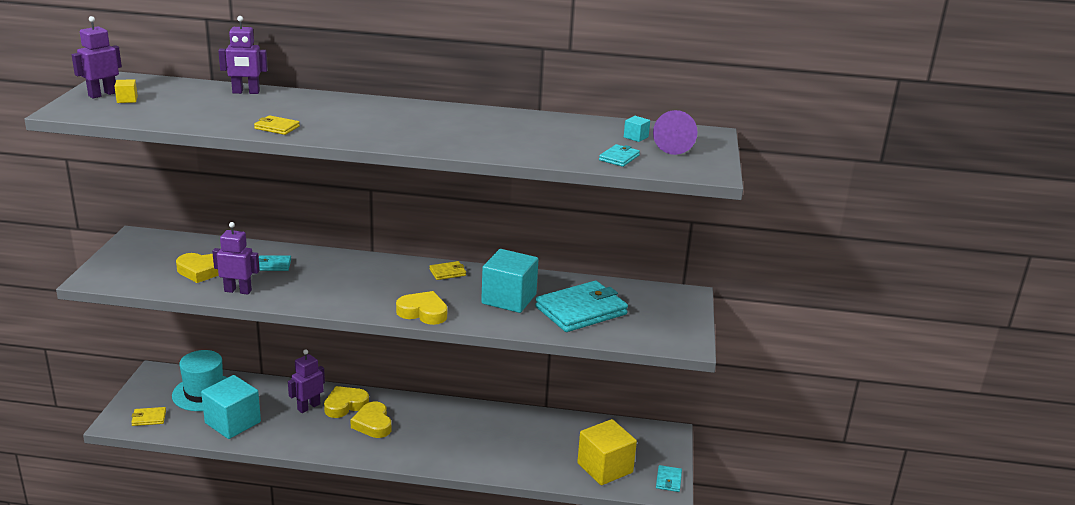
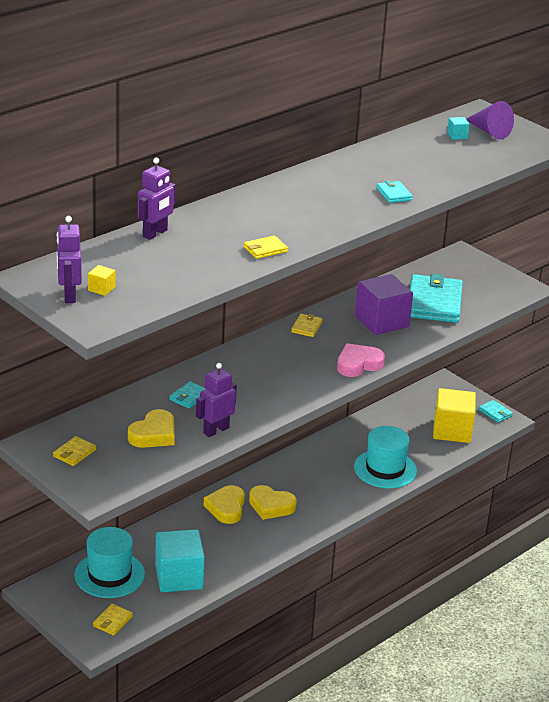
camera: 50 degrees left, 5 degrees up
(141, 253) = (74, 453): none -> yellow wallet
(308, 407) = (205, 527): purple robot -> none
(423, 312) = (358, 364): yellow heart -> pink heart
(498, 457) = (385, 469): none -> turquoise hat
(509, 299) = (381, 321): turquoise cube -> purple cube
(619, 158) = (488, 157): turquoise wallet -> turquoise wallet (394, 194)

